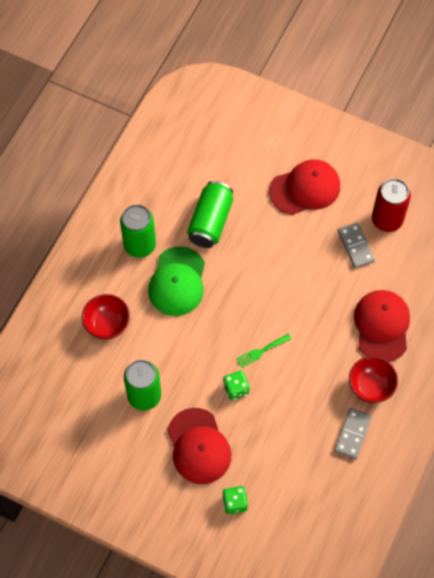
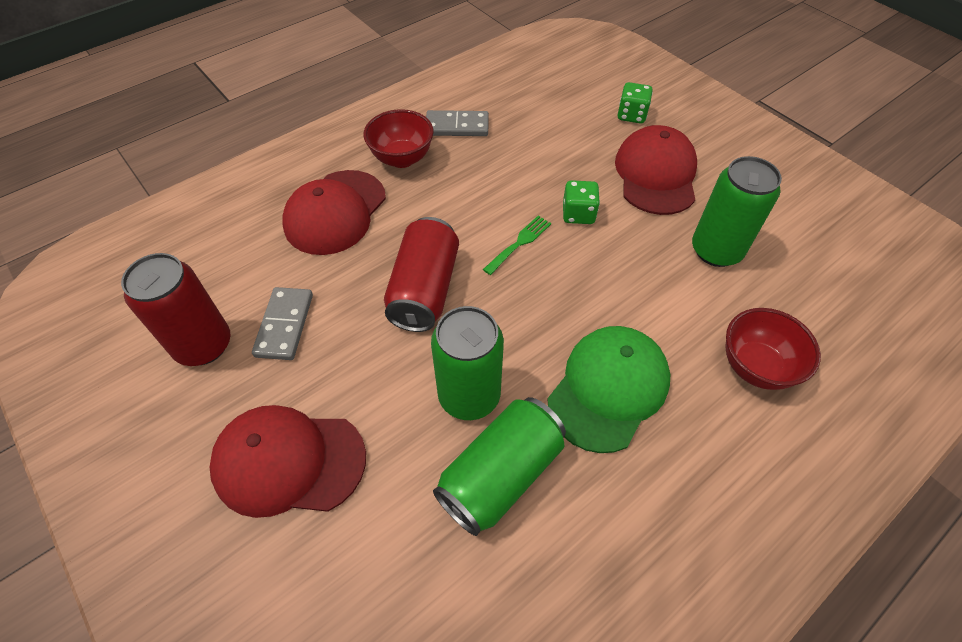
camera: 155 degrees left, 10 degrees down
(139, 245) = (658, 487): green can -> green can (469, 396)
(261, 351) = (519, 243): green fork -> green fork turned 45 degrees counterclockwise
(297, 297) = (424, 289): none -> red can
(352, 434) = (457, 126): grey domino -> grey domino turned 45 degrees clockwise

